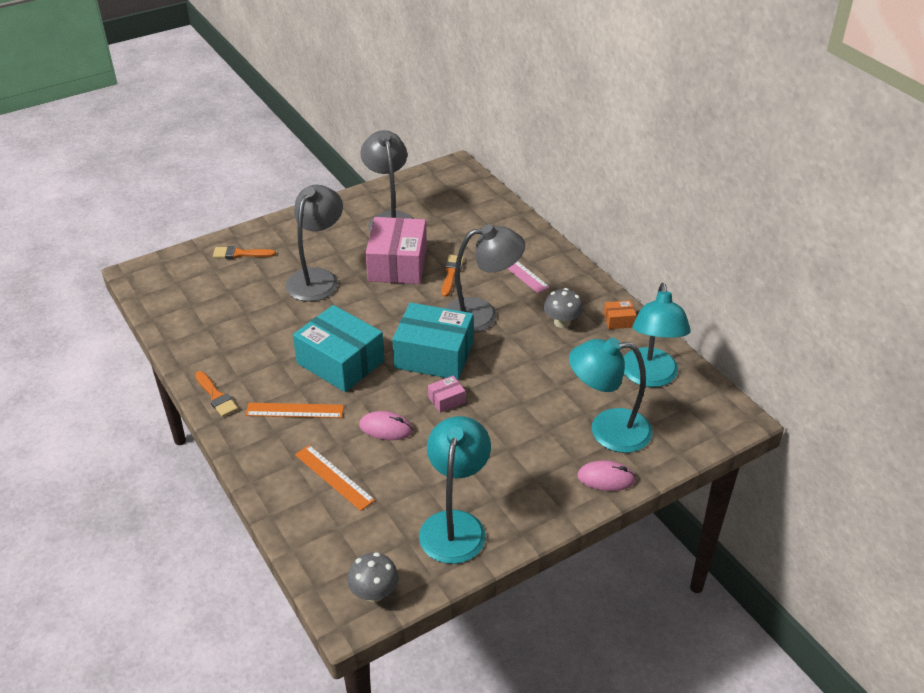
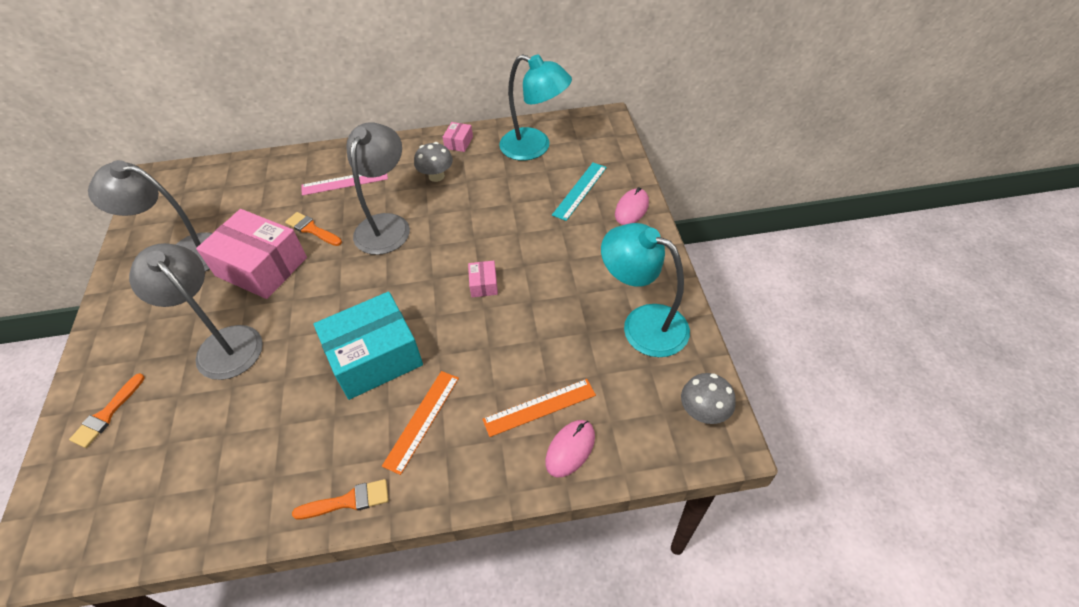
camera: 65 degrees left, 10 degrees up
(386, 428) = (494, 343): pink mouse -> pink mouse (570, 449)
(434, 355) = (417, 276): turquoise box -> none
(607, 430) = (580, 191): turquoise lamp -> turquoise ruler
(619, 320) = (459, 142): orange box -> pink box

